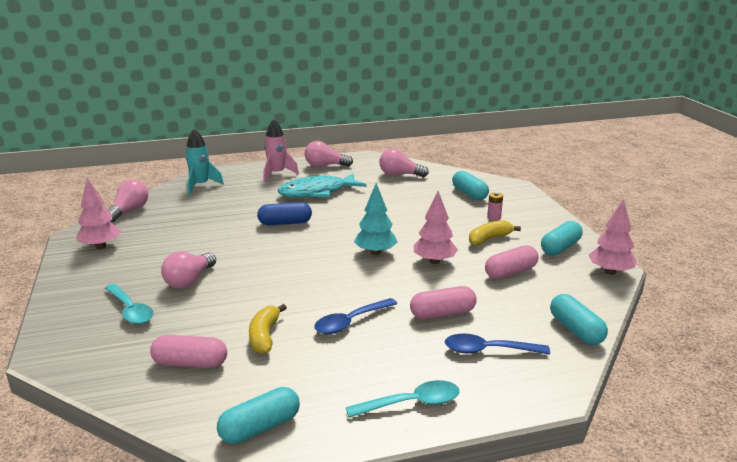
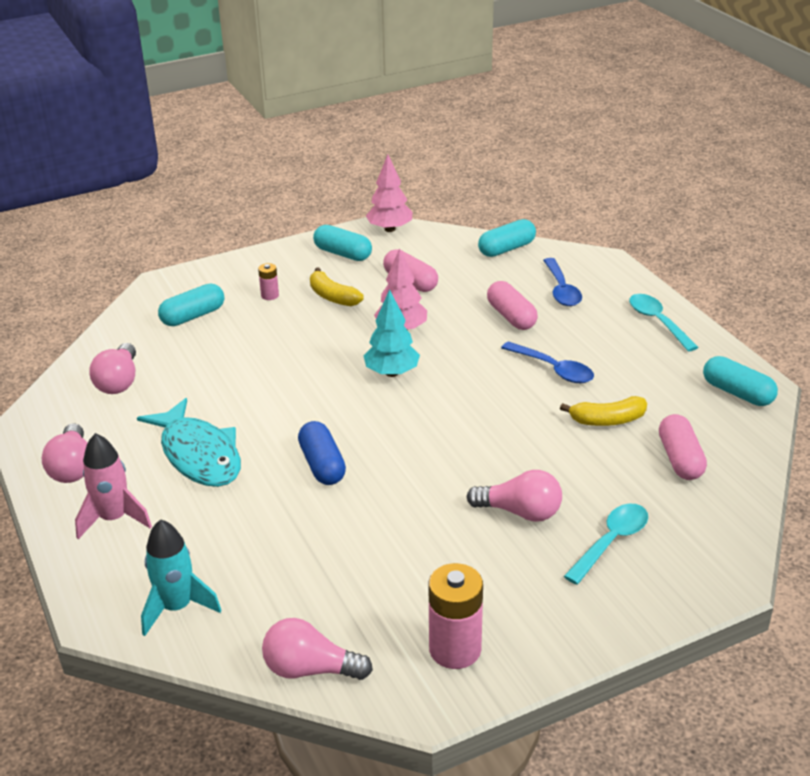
camera: 100 degrees left, 10 degrees up
(100, 246) = (455, 649): pink tree -> pink battery

